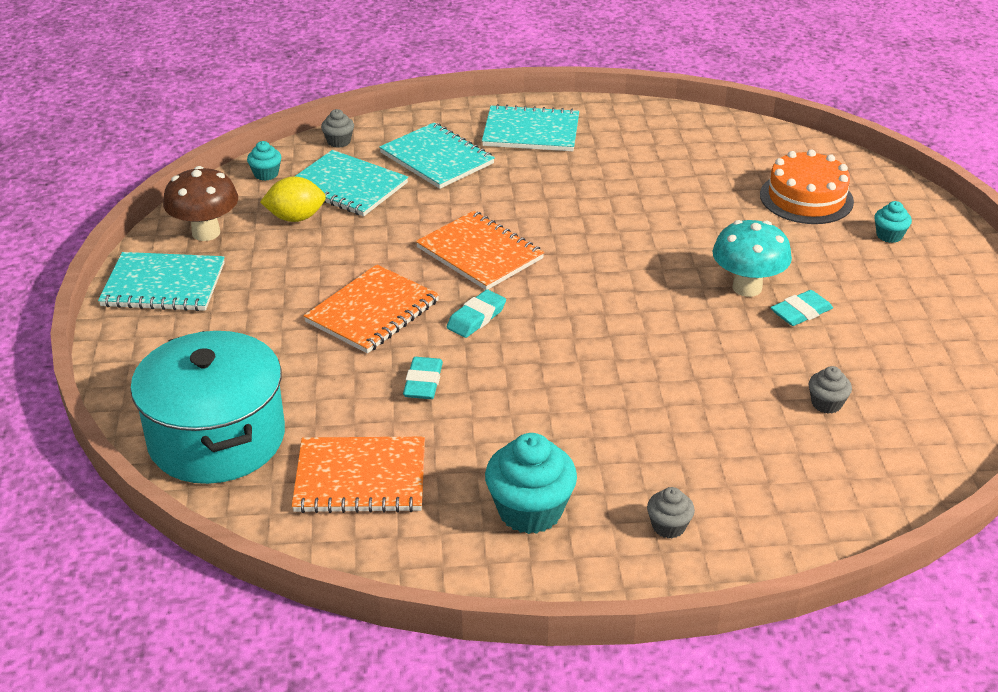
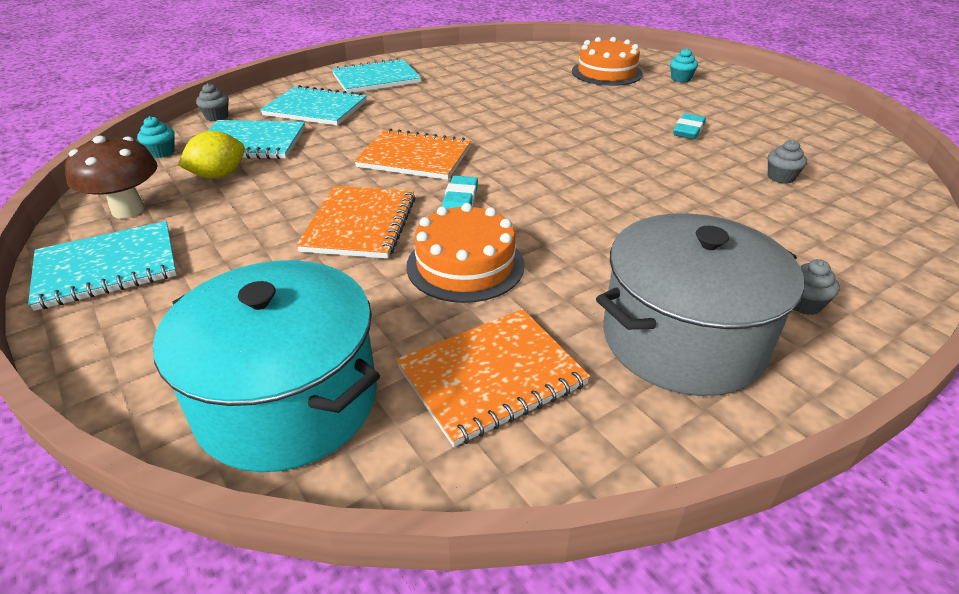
camera: 30 degrees left, 0 degrees up
(423, 382) = (465, 265): turquoise eraser -> orange cake
(530, 511) = (683, 339): turquoise cupcake -> grey pot
(747, 287) = (636, 126): turquoise mushroom -> none

